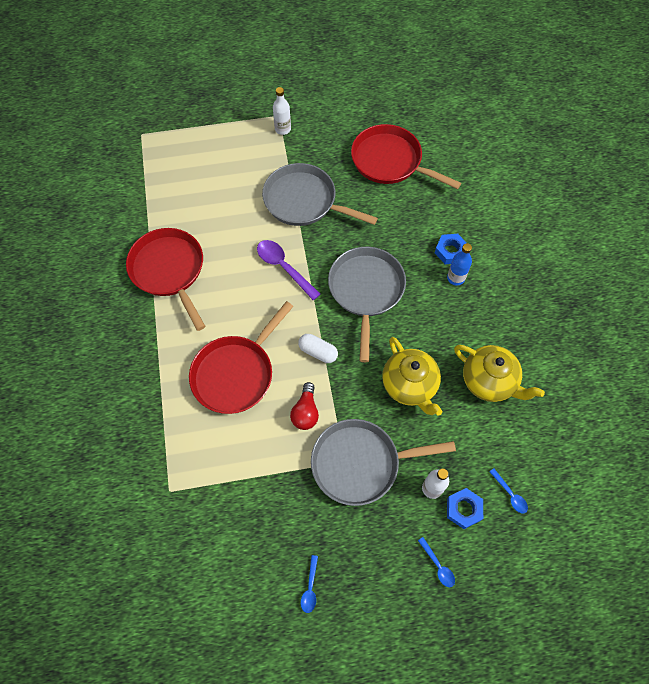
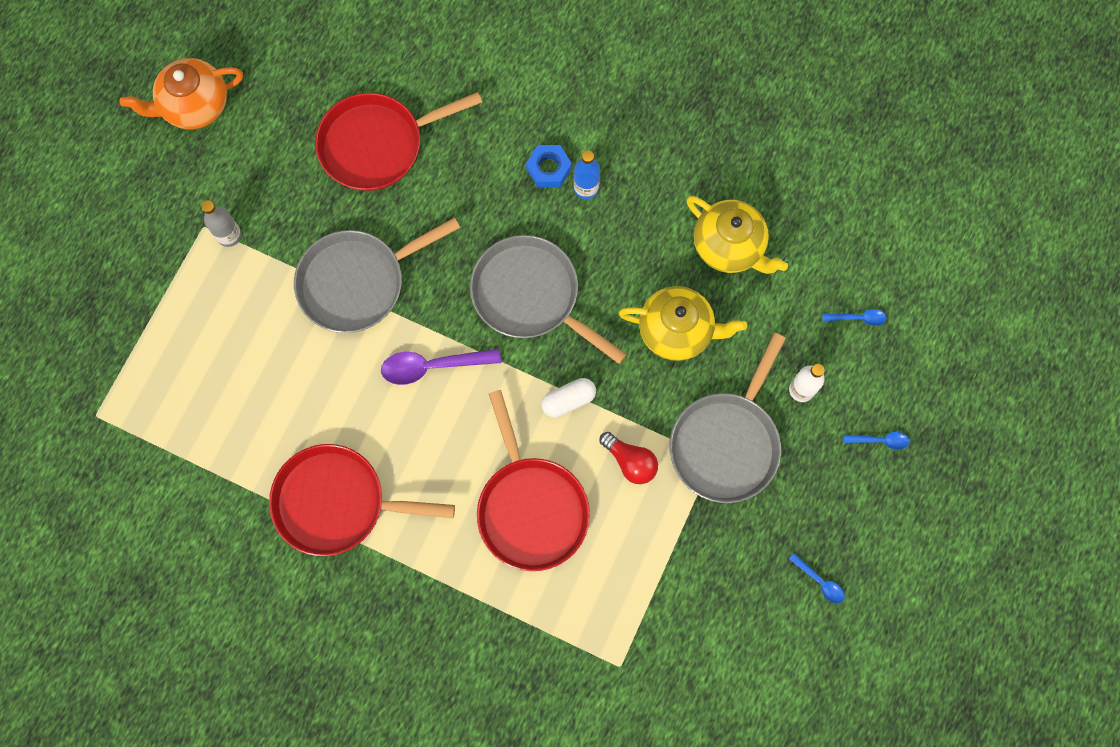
camera: 55 degrees left, 10 degrees up
(283, 129) = (229, 235): white bottle -> grey bottle
(340, 72) = (195, 106): none -> orange teapot
(463, 509) = (842, 374): blue nut -> none
(489, 381) = (729, 246): yellow teapot -> yellow teapot turned 60 degrees clockwise

